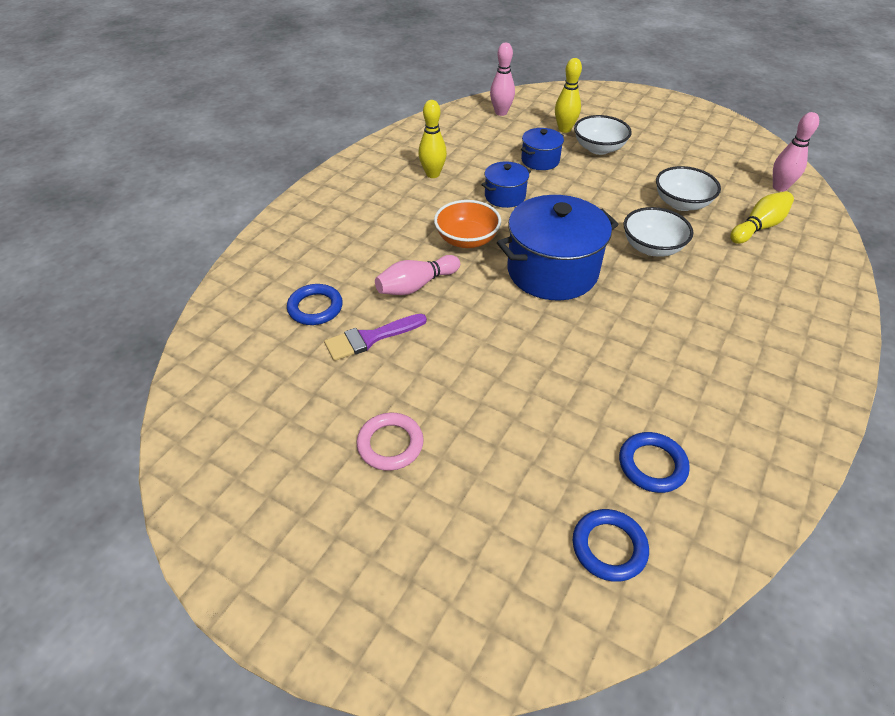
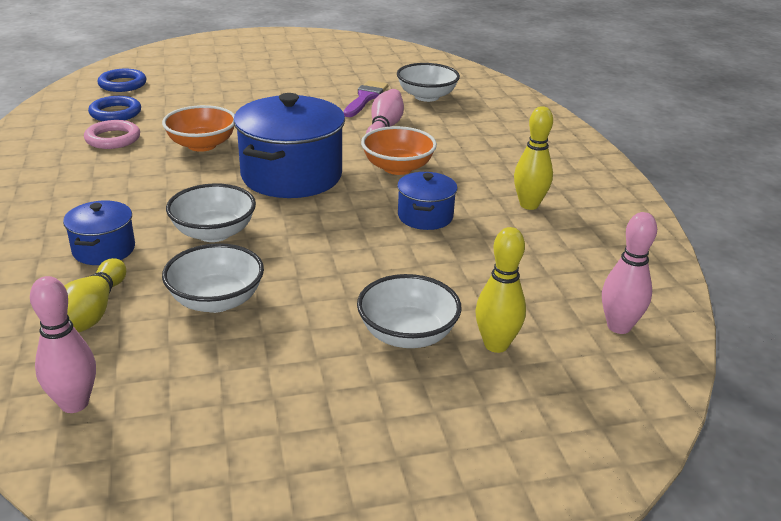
camera: 135 degrees right, 15 degrees down
(315, 308) = (426, 96): blue ring -> white bowl
(390, 444) = (283, 74): pink ring -> pink ring (113, 139)
(540, 160) = (453, 276): blue pot -> blue pot (104, 249)
(594, 349) = (202, 145): none -> orange bowl

